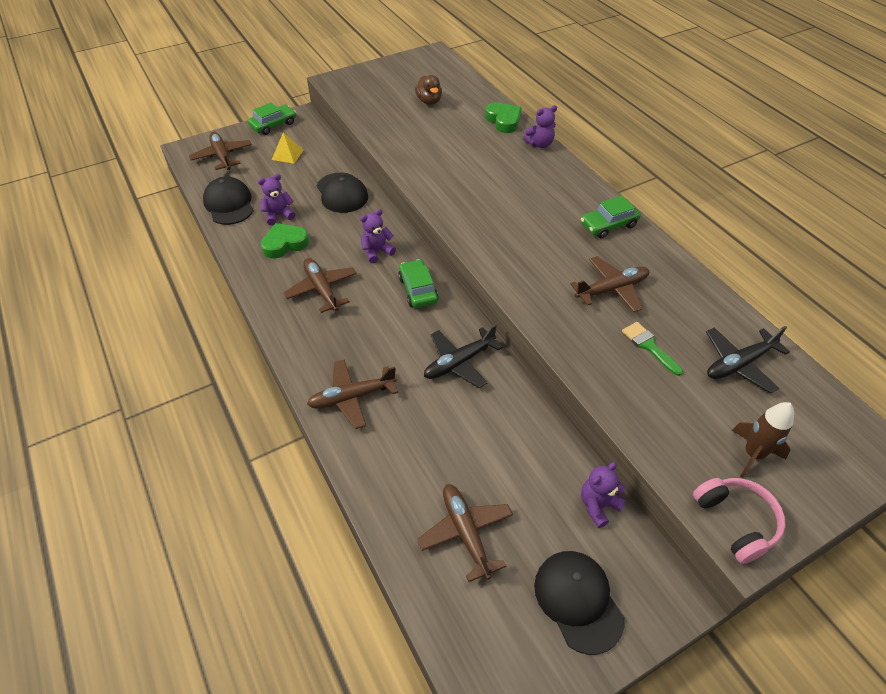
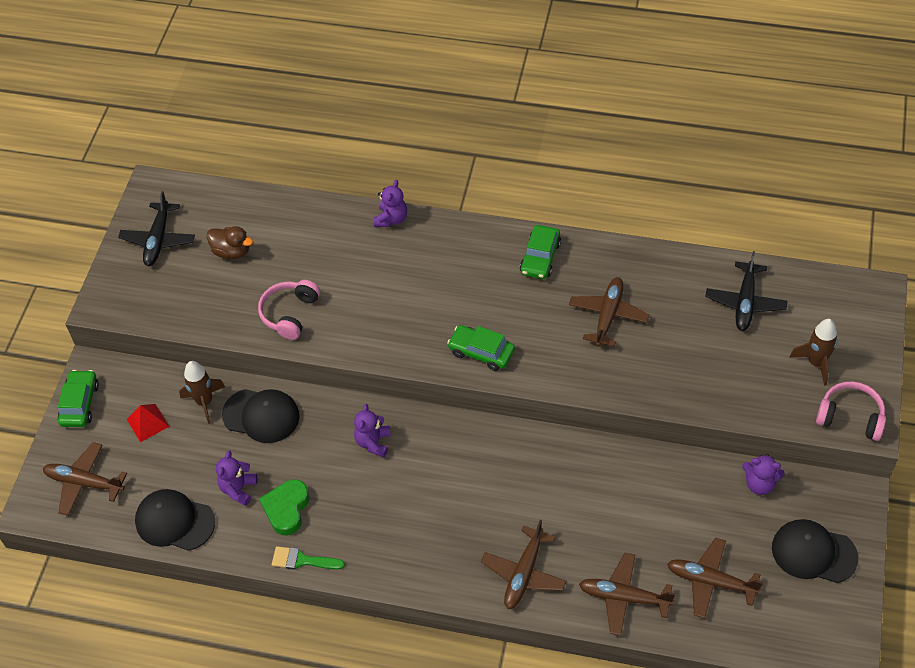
camera: 45 degrees left, 5 degrees up
(287, 154) = (147, 422): yellow pyramid -> red pyramid
(321, 289) = (378, 517): brown plane -> brown plane (623, 597)
(326, 166) = (204, 402): none -> brown rocket
(414, 146) = (290, 314): none -> pink headphones
(418, 290) = (452, 444): green car -> green car (481, 352)
(459, 362) = (559, 473): black plane -> black plane (158, 240)
(503, 121) = (329, 218): green heart -> none
(598, 505) = (759, 484): purple teddy bear -> purple teddy bear turned 75 degrees counterclockwise
(649, 346) = (681, 340): green brush -> green brush (302, 560)

